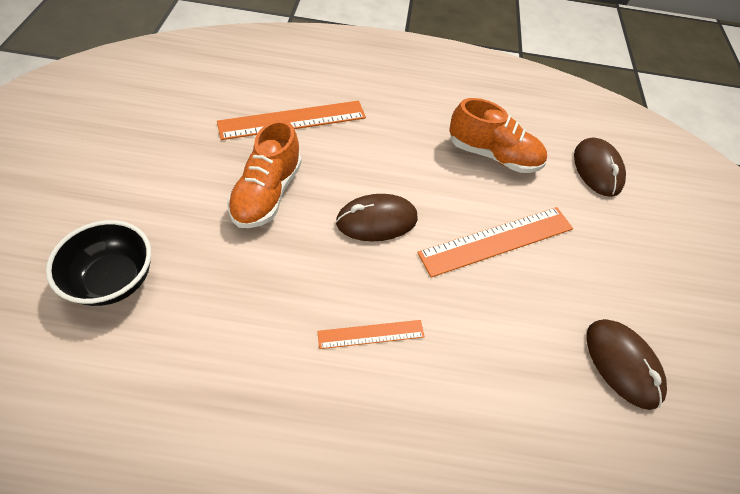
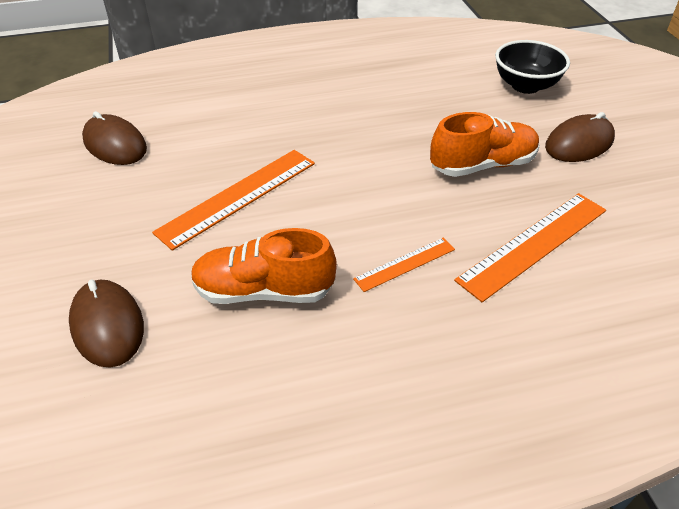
camera: 165 degrees right, 10 degrees down
(267, 193) = (482, 165): orange shoe -> orange shoe turned 75 degrees clockwise
(371, 334) = (325, 108): orange ruler -> orange ruler (405, 264)
(376, 220) = (366, 176): brown mouse -> brown mouse (579, 143)

